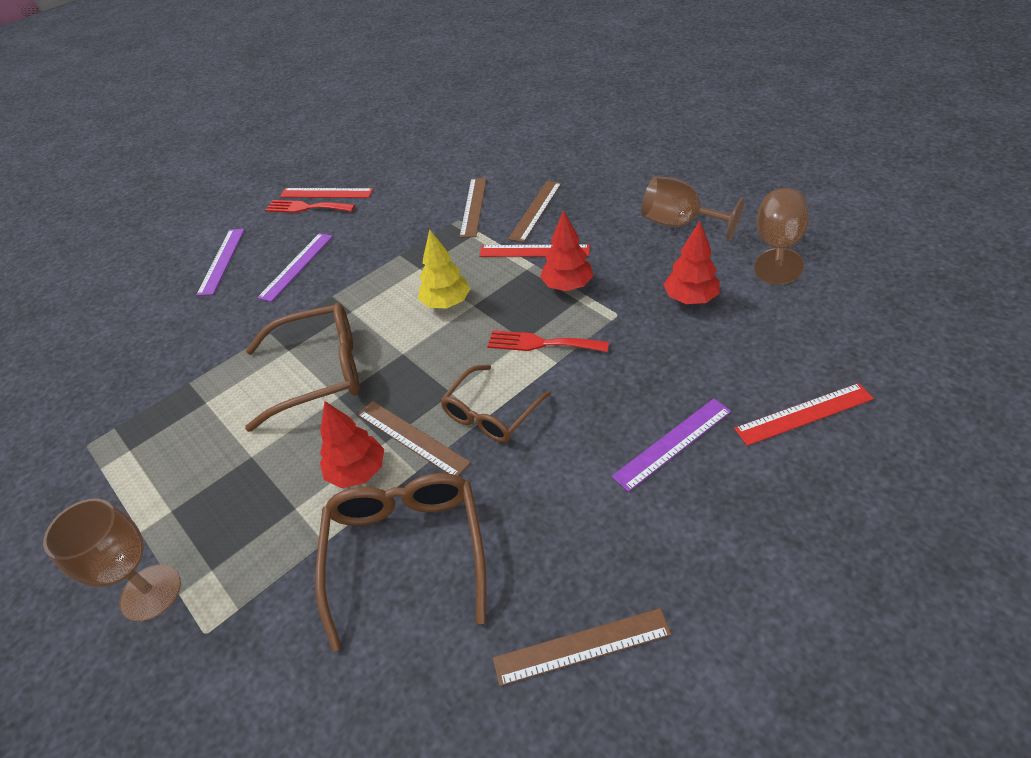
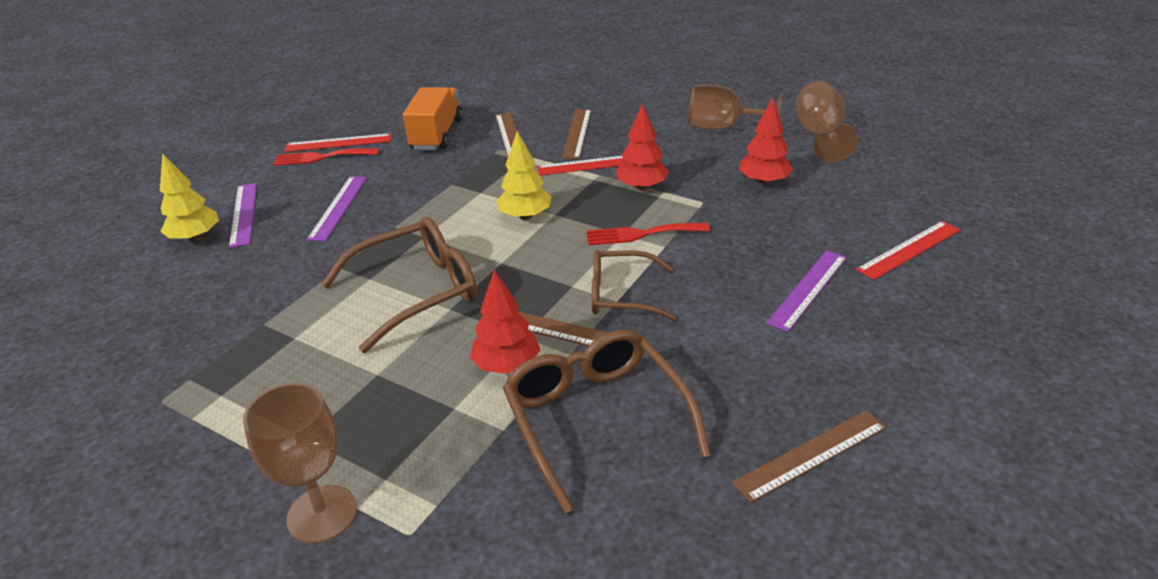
camera: 20 degrees left, 10 degrees down
(176, 280) = (195, 238): none -> yellow tree
(411, 195) = (437, 134): none -> orange truck
(491, 413) = (622, 295): brown glasses -> brown glasses turned 75 degrees clockwise

